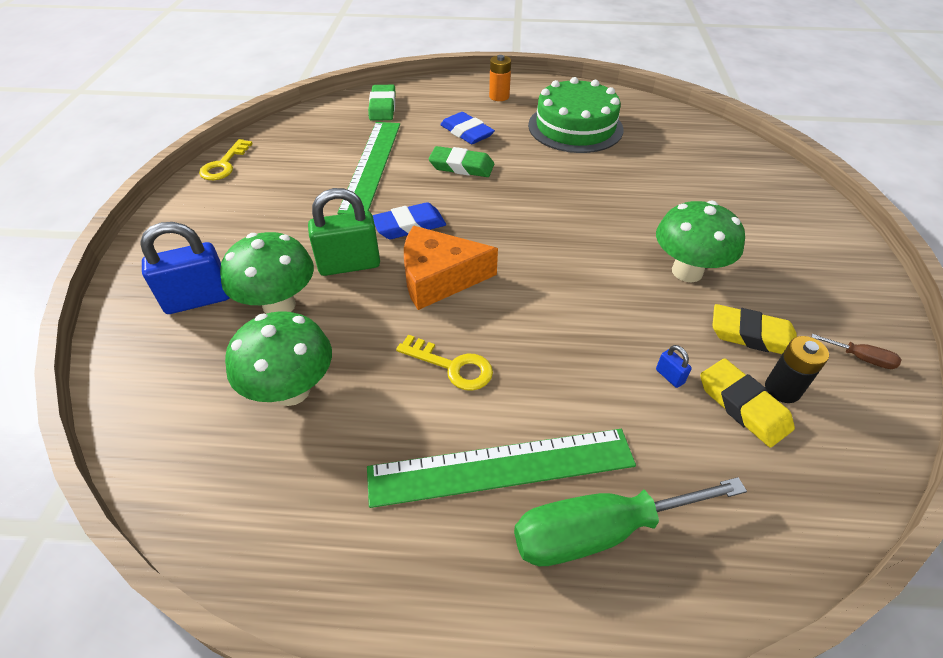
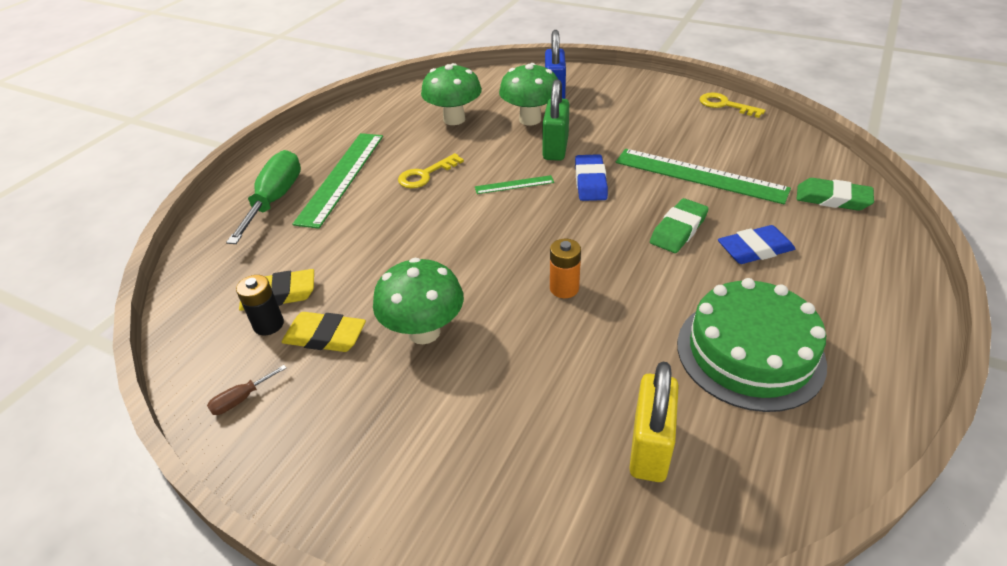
camera: 115 degrees right, 5 degrees down
(439, 278) = (514, 185): orange cheese -> green ruler
(499, 96) = (858, 302): orange battery -> orange battery (564, 288)
(669, 376) = (333, 268): blue padlock -> none
(680, 151) = (649, 448): none -> yellow padlock
(751, 335) = (325, 336): yellow eraser -> yellow eraser turned 60 degrees clockwise

